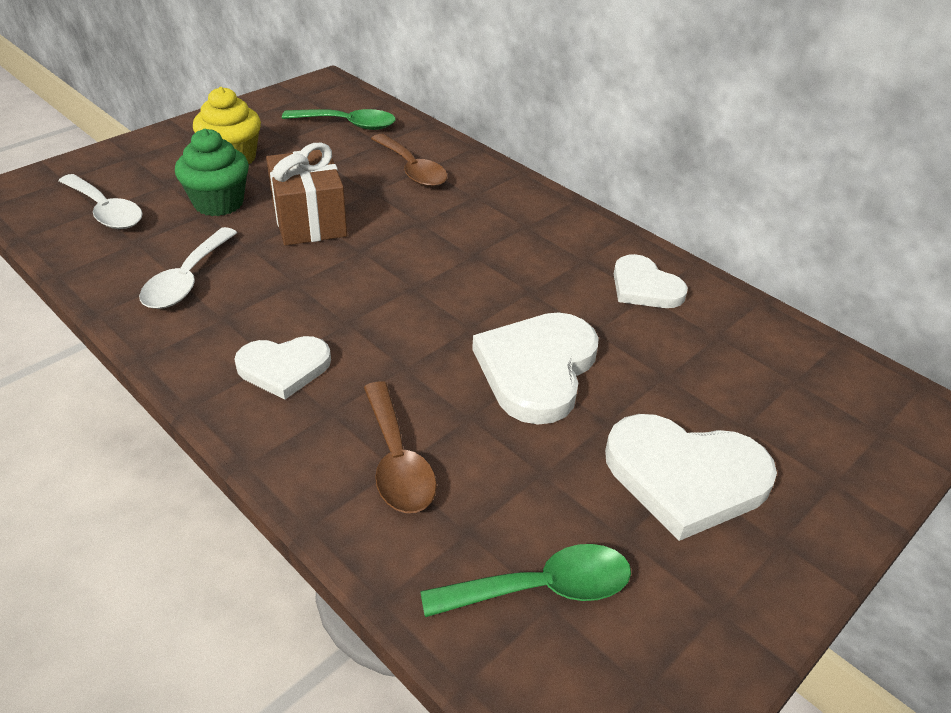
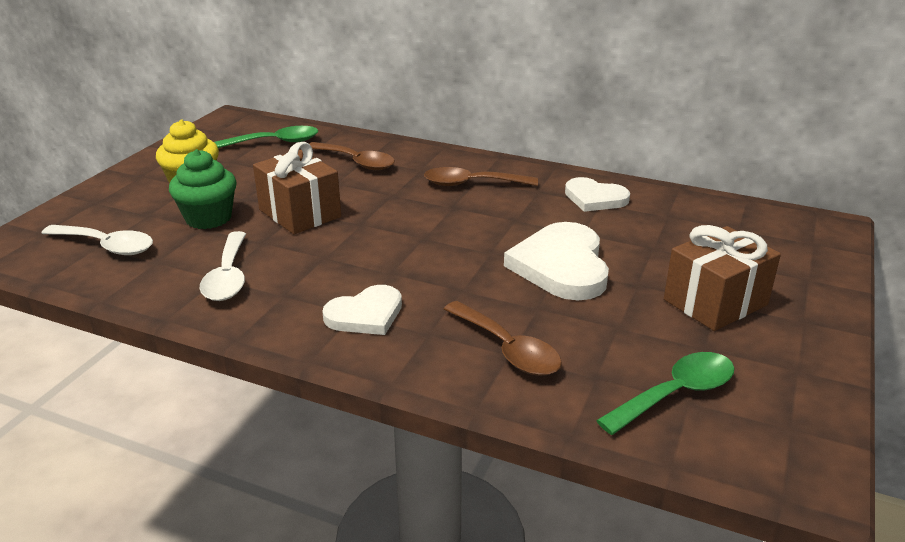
camera: 20 degrees left, 10 degrees down
(516, 230) = (472, 184): none -> brown spoon
(685, 477) = (715, 302): white heart -> brown gift

